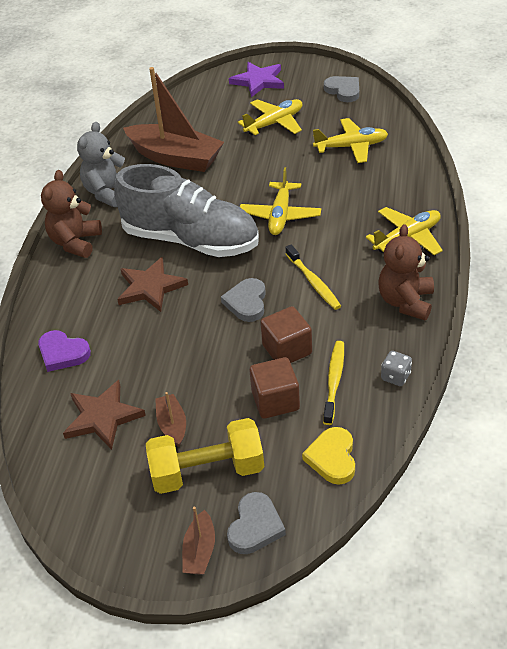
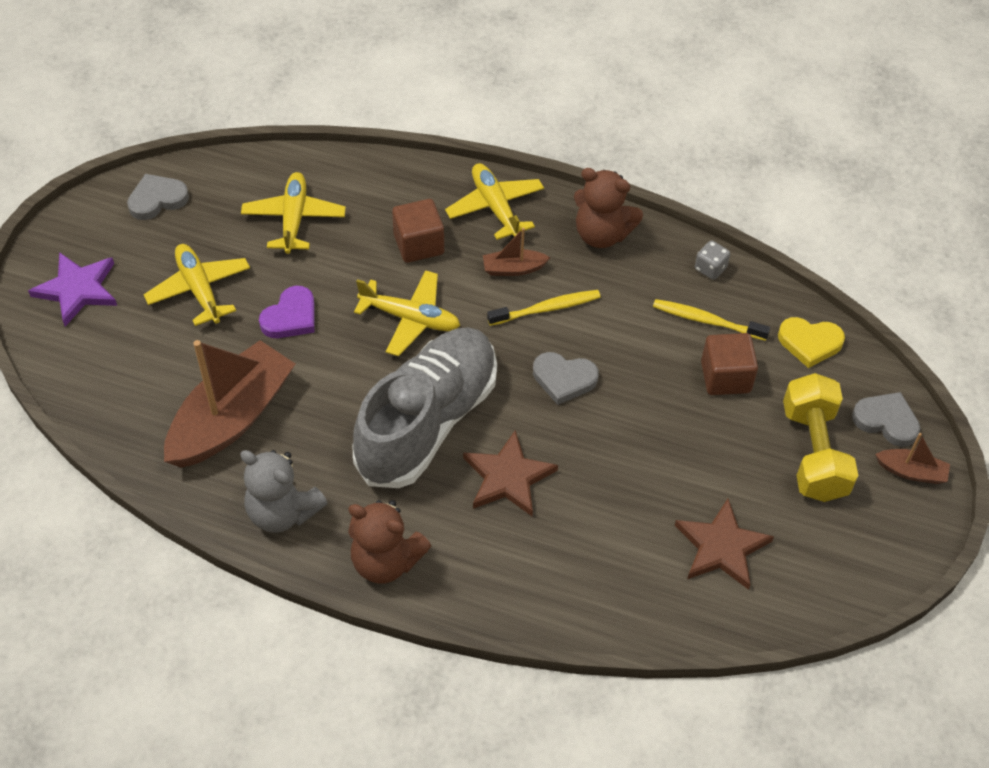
camera: 85 degrees left, 10 degrees up
(63, 353) = (606, 586): purple heart -> purple heart (291, 317)
(172, 425) = (745, 478): brown boat -> brown boat (513, 269)
(287, 350) = (651, 353): brown cube -> brown cube (419, 244)

